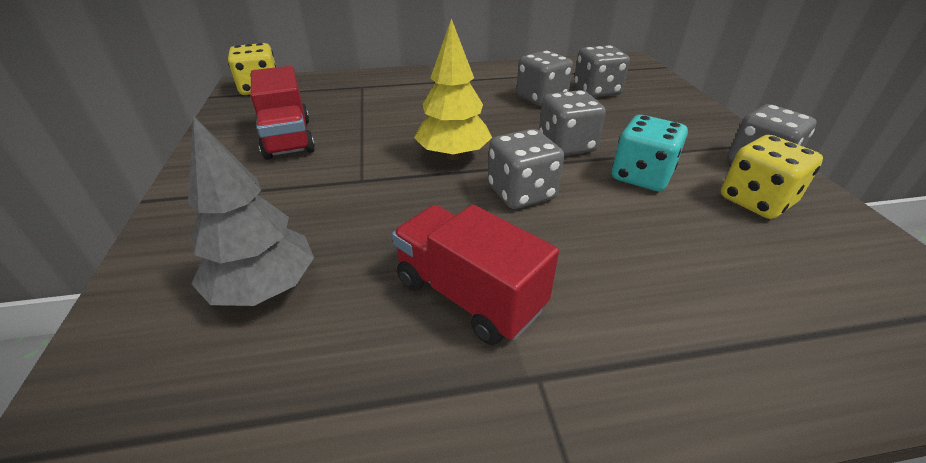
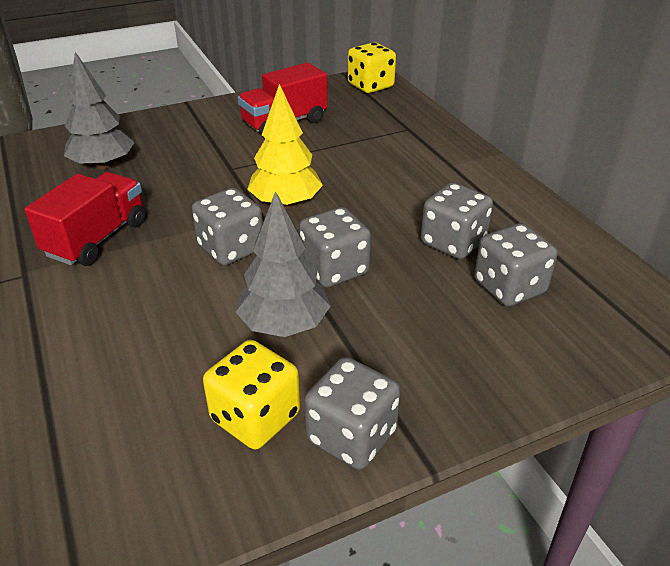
camera: 75 degrees right, 0 degrees up
(641, 176) = (284, 325): turquoise dice -> grey tree

